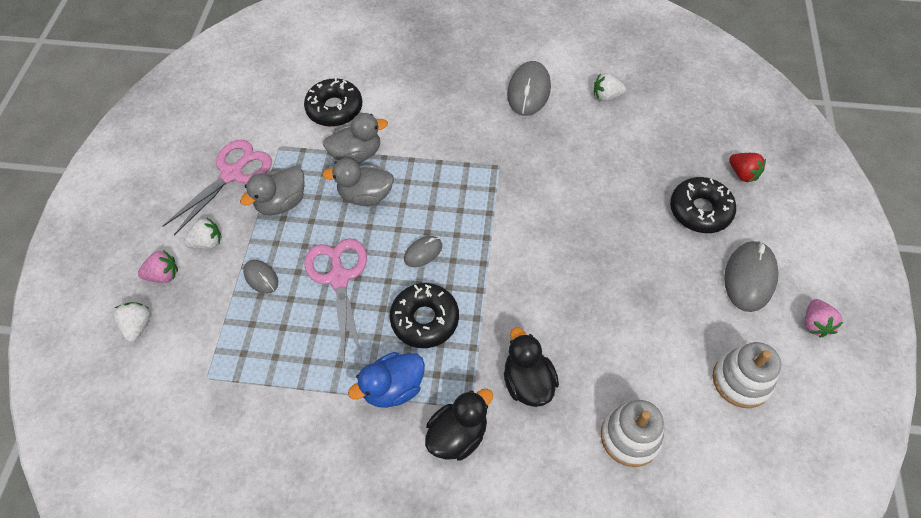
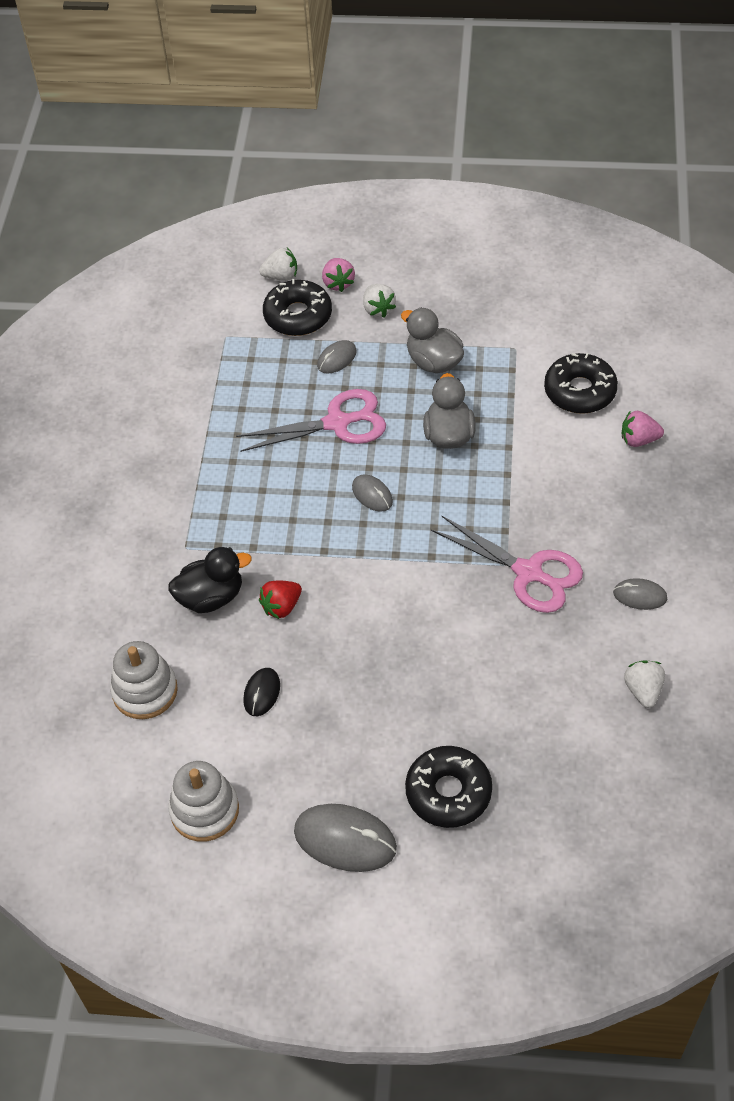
camera: 90 degrees right, 5 degrees down
(232, 174) = (471, 313): pink scissors -> pink scissors (529, 573)
(357, 154) = (510, 420): grey duck -> none
(393, 388) = (209, 481): blue duck -> none
(425, 319) = (286, 502): black donut -> black donut (298, 316)
(458, 434) = (157, 538): black duck -> none
(529, 91) = (640, 596): grey mouse -> grey mouse, size x0.56
(625, 338) = (262, 693): none -> black mouse
(742, 174) = (516, 855): red strawberry -> red strawberry (281, 606)
(815, 324) = (277, 908): pink strawberry -> pink strawberry (638, 440)

